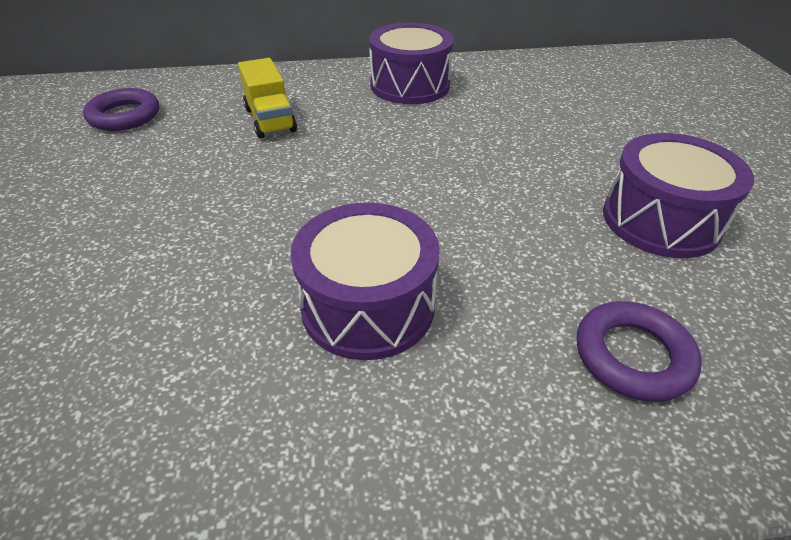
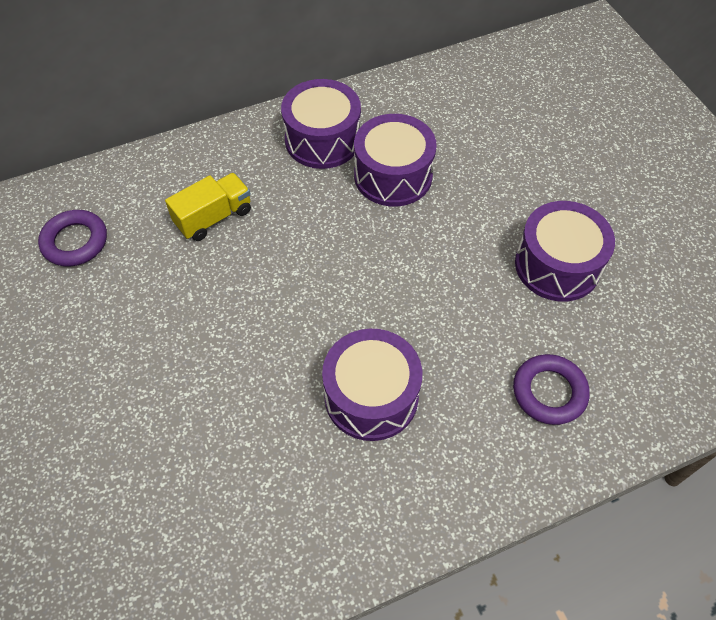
camera: 15 degrees left, 15 degrees up
(270, 120) = (214, 217): yellow truck -> yellow truck turned 90 degrees counterclockwise
(474, 118) = (393, 175): none -> purple drum

